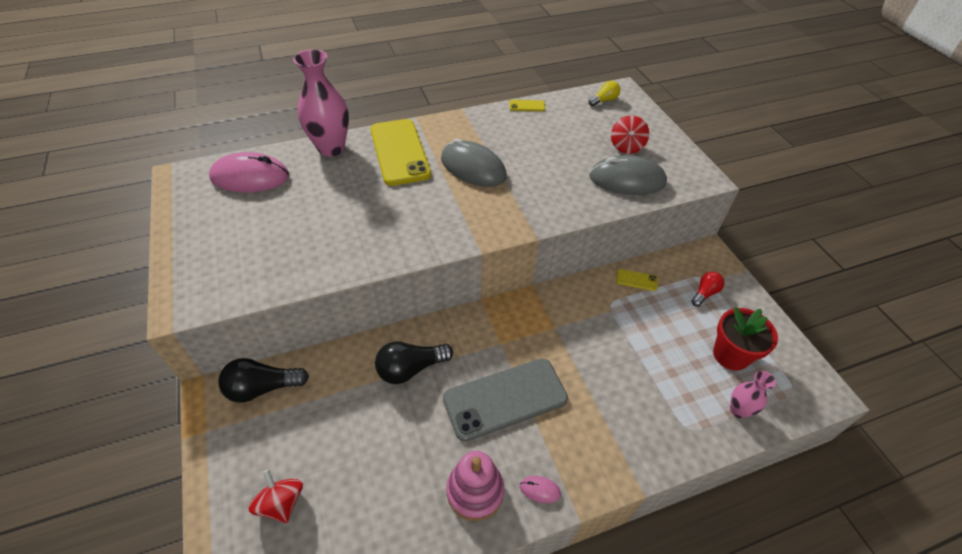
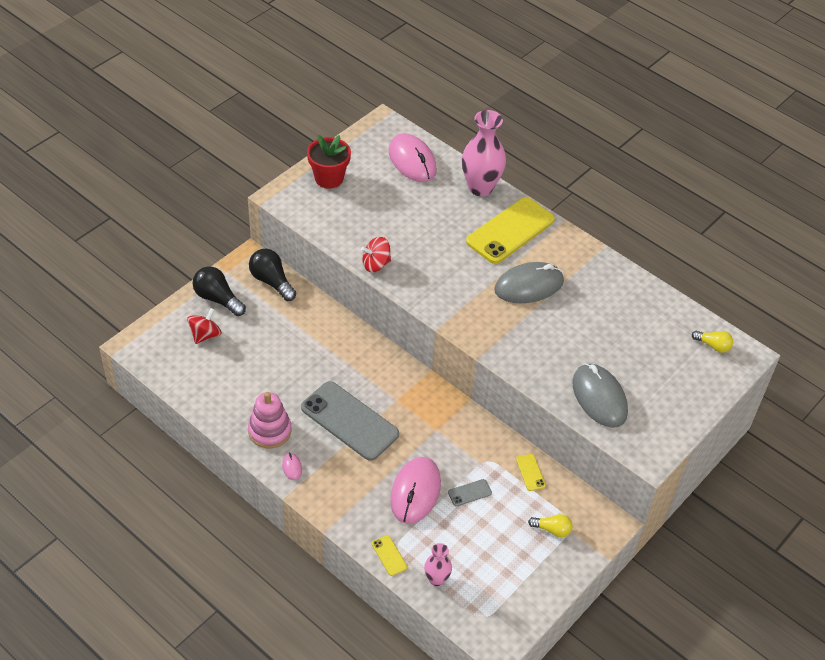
camera: 60 degrees right, 0 degrees up
(411, 369) = (338, 354): black light bulb -> black light bulb (218, 299)
(473, 168) = (529, 286): grey mouse -> grey mouse turned 60 degrees clockwise
(527, 106) = (650, 289): yellow phone -> yellow phone (389, 555)
(624, 379) = (415, 492): none -> pink mouse
(626, 146) = (650, 384): red spinning top -> red spinning top (376, 264)
(642, 335) = (469, 493): none -> grey phone
(704, 293) = (552, 529): red light bulb -> yellow light bulb
(731, 355) = (492, 563): red flower pot -> red flower pot (329, 178)

